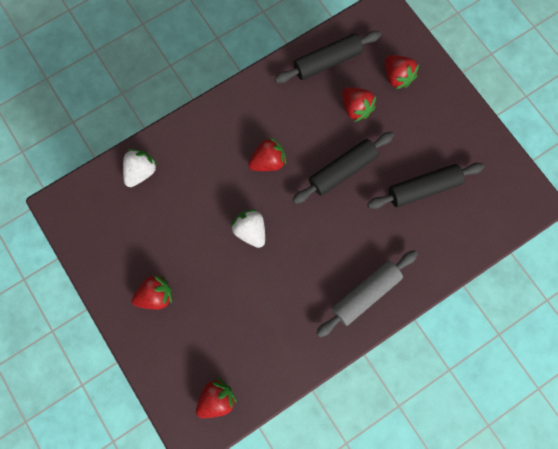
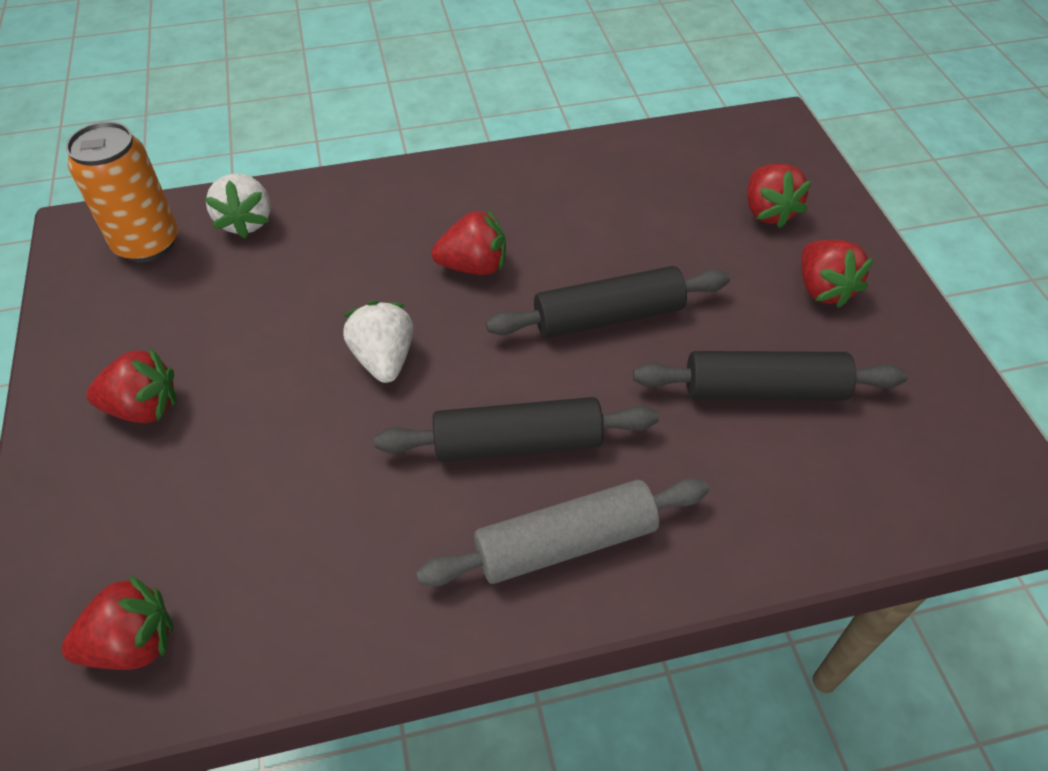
camera: 20 degrees right, 25 degrees down
(99, 203) = (147, 243): none -> orange can
(141, 171) = (246, 221): white strawberry -> white strawberry turned 120 degrees clockwise
(327, 62) = (646, 163): black rolling pin -> black rolling pin (517, 443)
(355, 108) = (672, 235): red strawberry -> red strawberry (823, 289)

